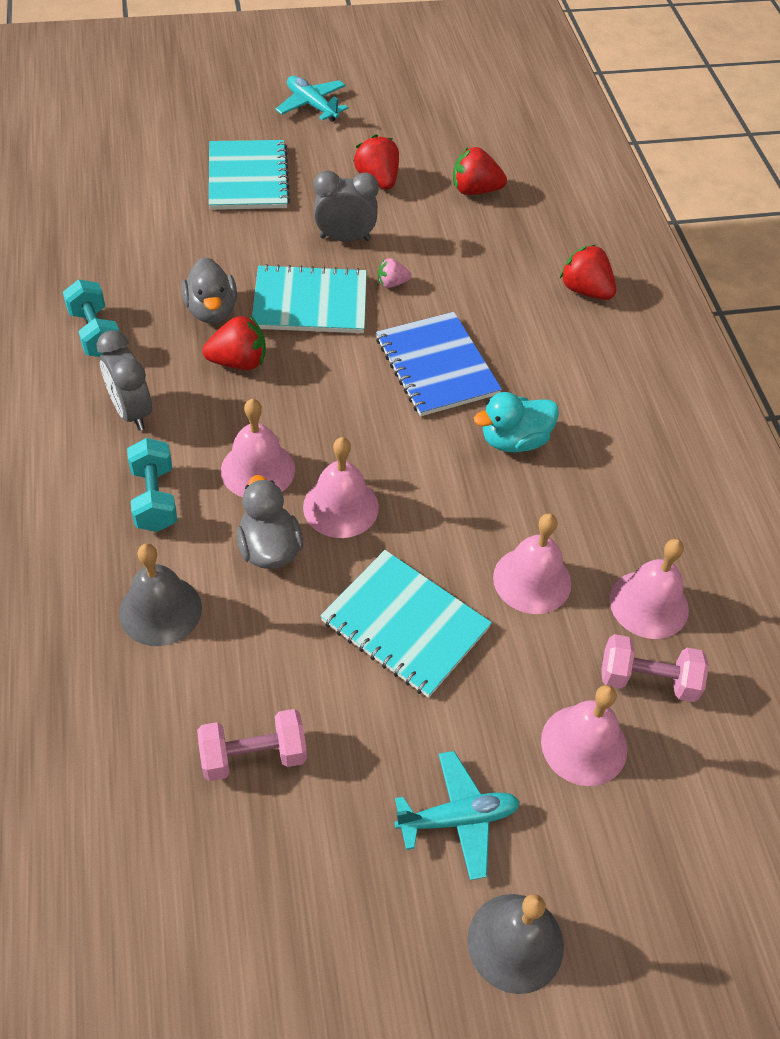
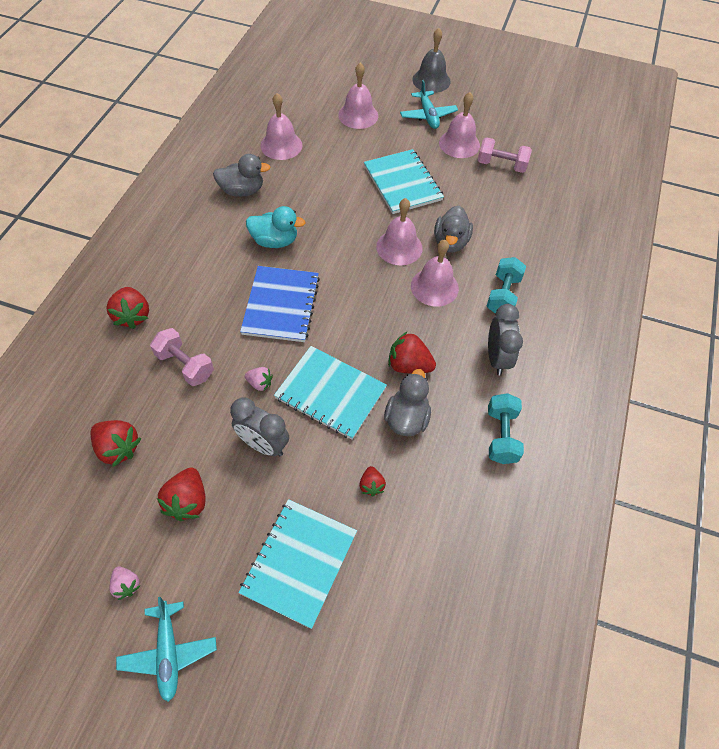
camera: 150 degrees left, 5 degrees up
(160, 610) = (521, 237): grey bell -> none
(216, 246) = (371, 485): none -> red strawberry
(378, 123) = (126, 585): none -> pink strawberry
(458, 819) = (428, 115): turquoise plane -> turquoise plane turned 120 degrees counterclockwise
(532, 580) = (327, 175): pink bell -> pink bell (459, 144)
(626, 494) = (242, 191): none -> grey duck
(647, 680) = (310, 122): pink dumbbell -> pink dumbbell (185, 365)

